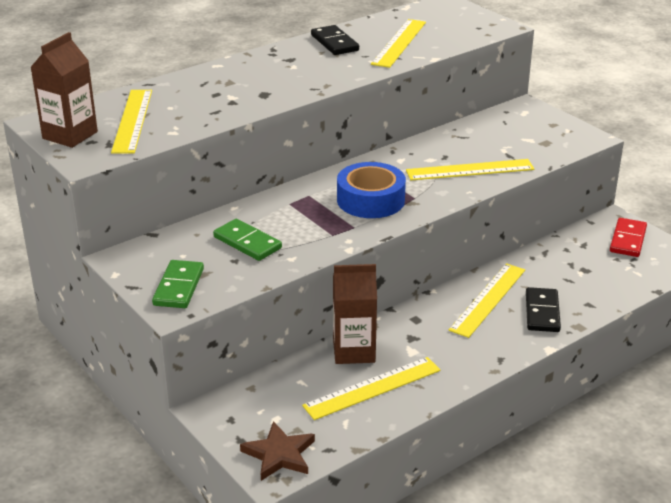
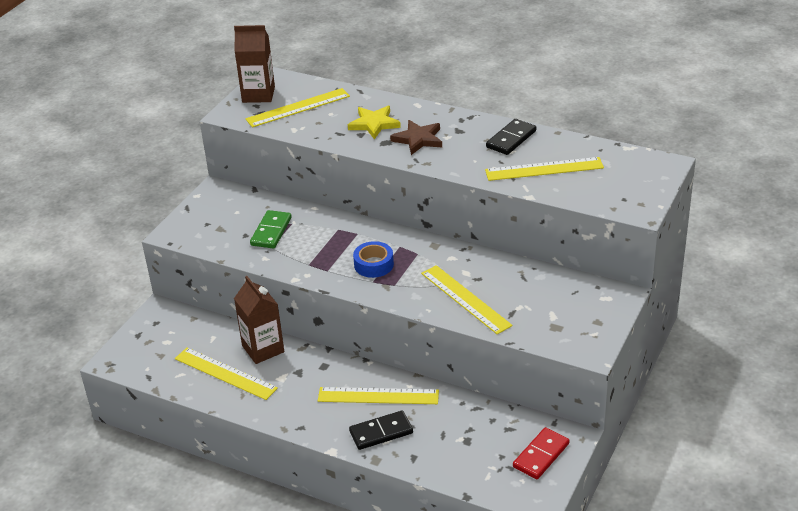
camera: 65 degrees right, 5 degrees up
(178, 287) = (198, 225): green domino -> none
(223, 91) = (374, 124): none -> yellow star
(279, 454) = (132, 357): brown star -> brown star (418, 139)
(370, 200) = (373, 265): blue tape -> blue tape, size x0.67
(627, 240) = (541, 455): red domino -> red domino turned 45 degrees counterclockwise

